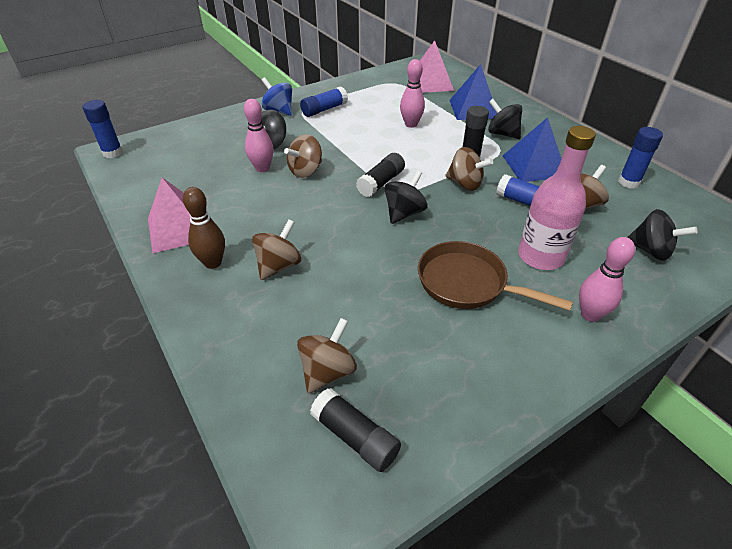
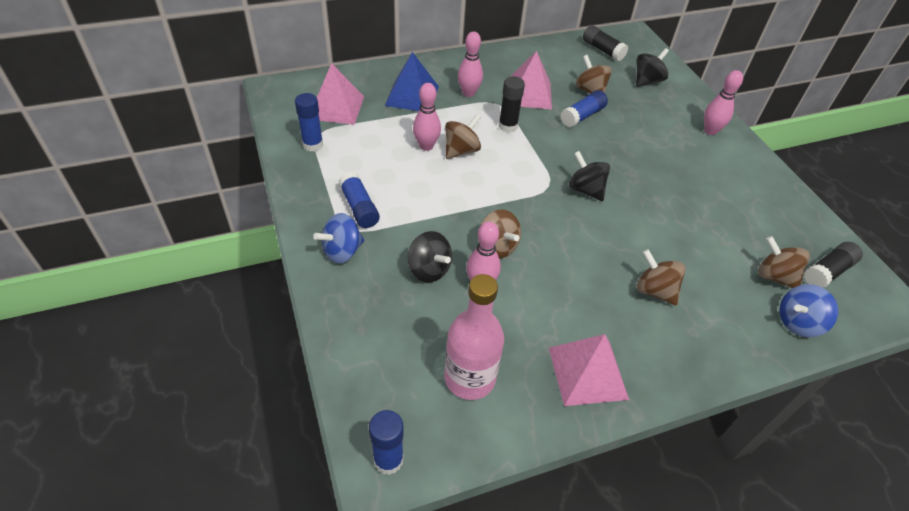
camera: 80 degrees left, 5 degrees up
(213, 263) = (648, 343): brown bowling pin -> none
(256, 390) = (798, 322): none -> blue spinning top
(381, 183) = (533, 194): black glue stick -> black glue stick (602, 50)
(465, 184) = (547, 141): brown spinning top -> brown spinning top (461, 150)
(468, 283) = (679, 177): brown pan -> none
(502, 134) = (468, 93): black spinning top -> pink bowling pin
(534, 166) = (529, 93): blue pyramid -> pink pyramid
(540, 256) = (650, 131): pink bottle -> pink bottle (469, 378)
(628, 182) = (564, 57): blue glue stick -> blue glue stick (313, 144)

